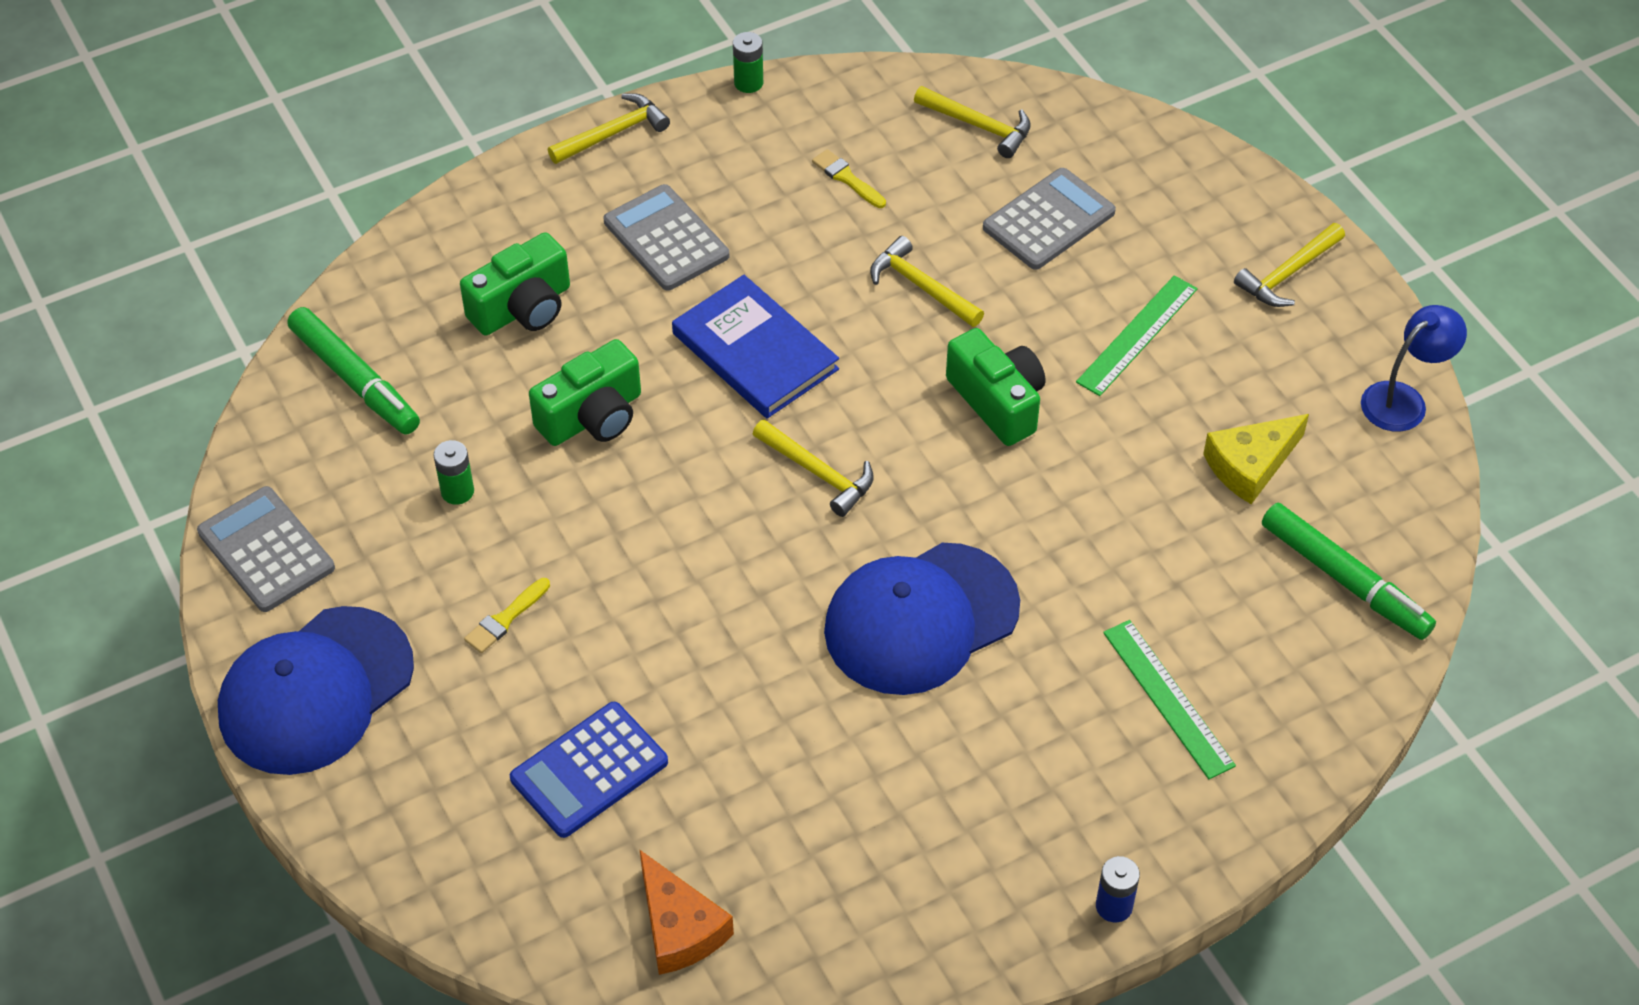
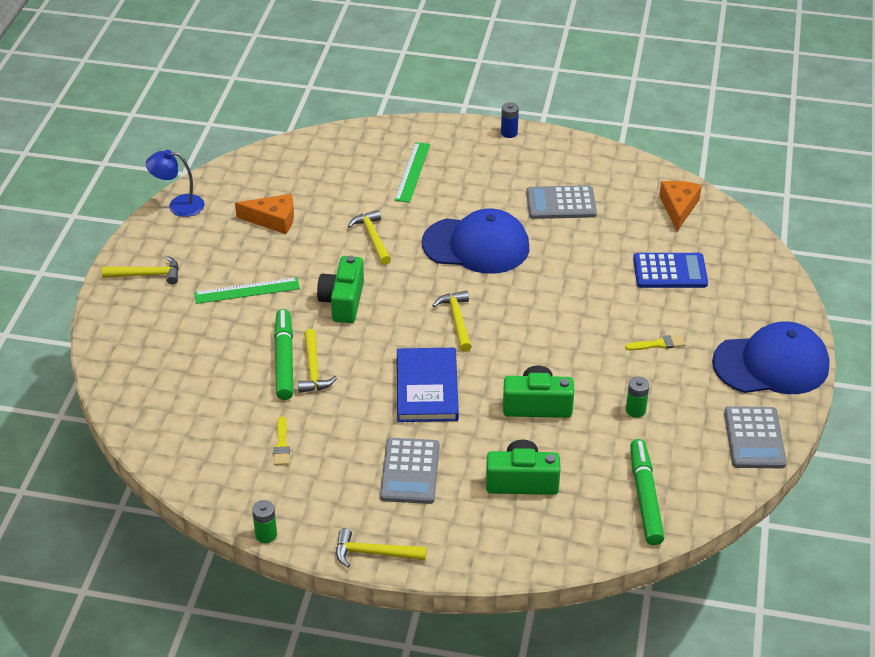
camera: 140 degrees left, 10 degrees down
(979, 126) = (181, 429): yellow hammer -> yellow hammer (372, 237)
(1048, 220) = (214, 362): grey calculator -> grey calculator (561, 203)
(1250, 465) = (273, 219): yellow cheese -> orange cheese
(1344, 579) = (295, 167): green marker -> green marker (284, 360)

